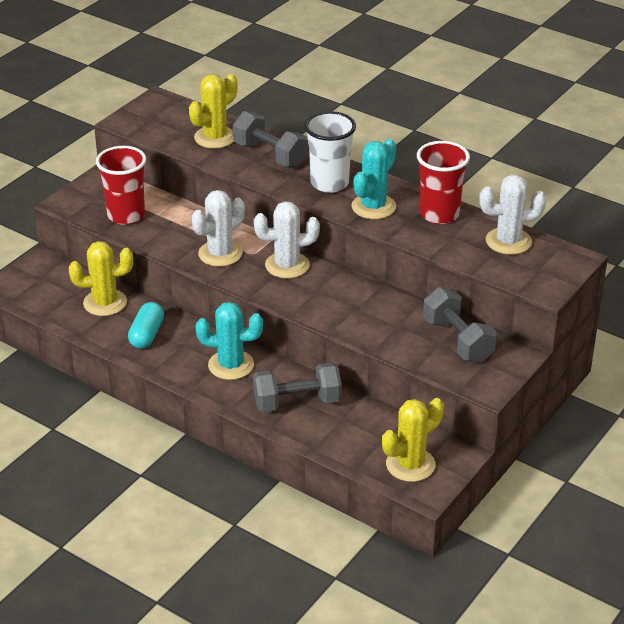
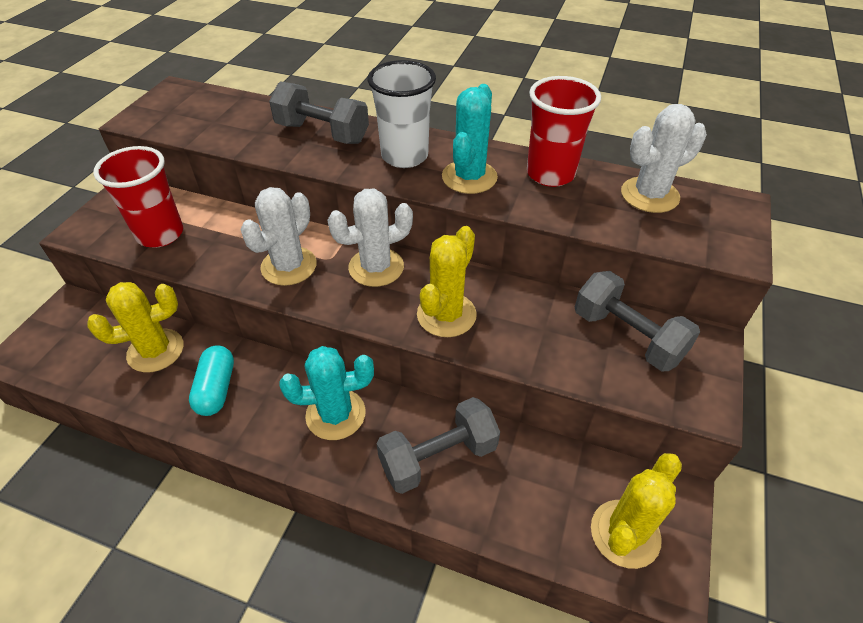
camera: 15 degrees left, 10 degrees up
(215, 137) = (251, 122): yellow cactus -> yellow cactus (446, 315)

